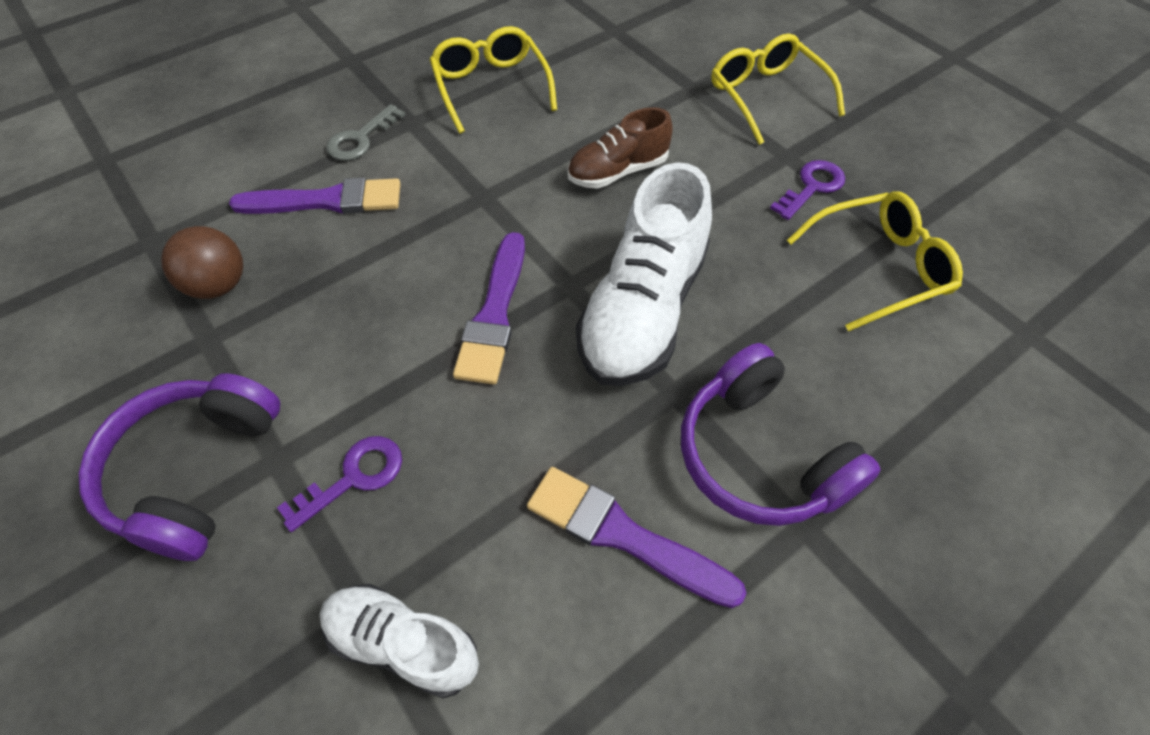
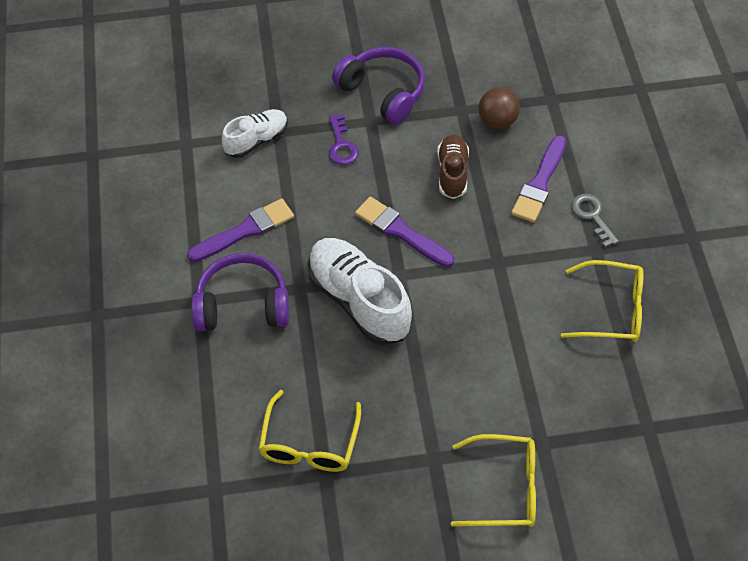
camera: 120 degrees right, 0 degrees up
(617, 171) = (478, 345): brown shoe -> brown shoe (452, 173)
(812, 187) = (395, 453): purple key -> none

